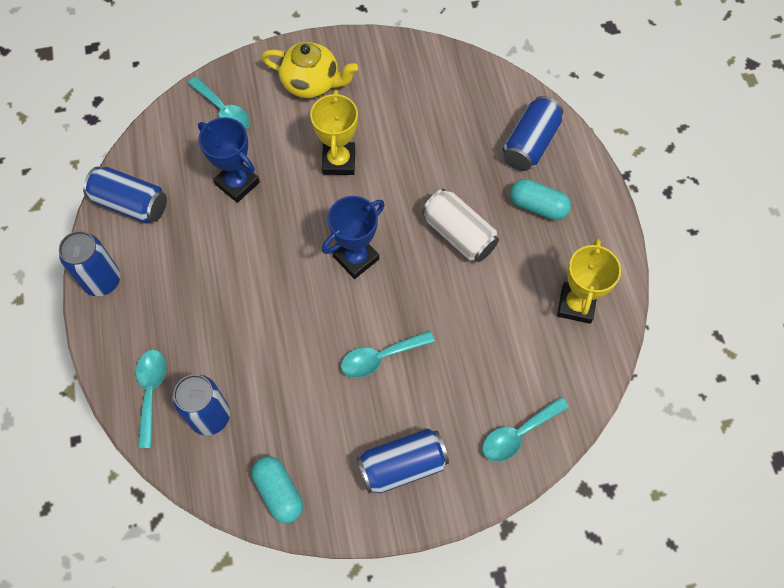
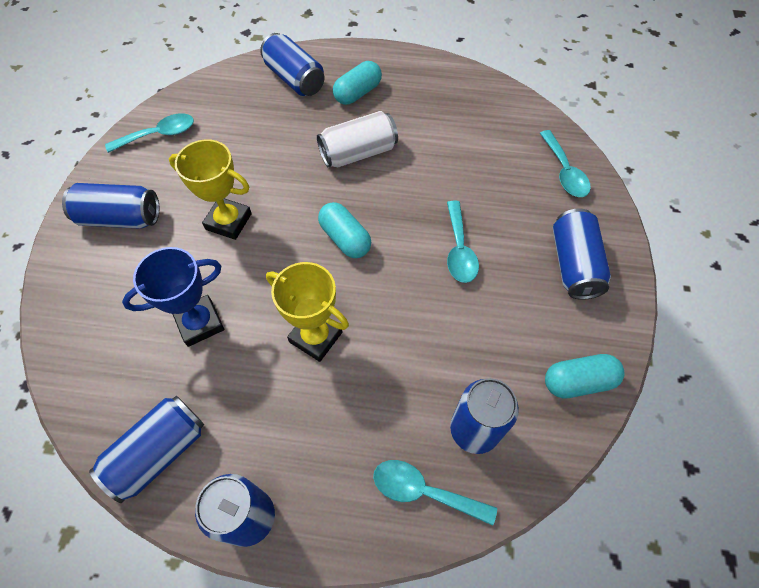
camera: 70 degrees left, 5 degrees down
(223, 111) = (97, 312): turquoise spoon -> turquoise spoon (158, 135)
(311, 83) = (120, 218): yellow teapot -> blue can
(356, 258) = (345, 238): blue trophy -> turquoise capsule
(576, 305) = (459, 99): yellow trophy -> yellow trophy (316, 337)

